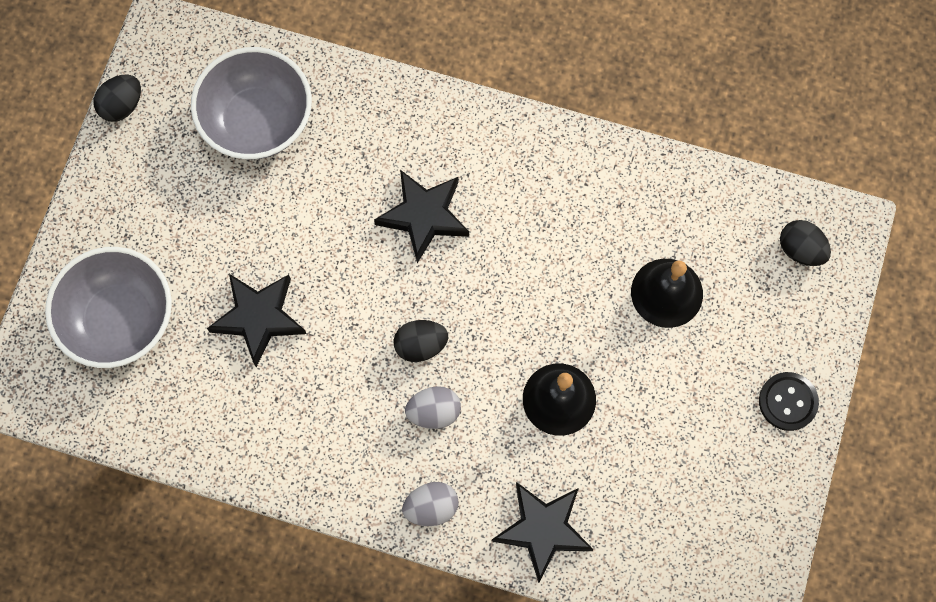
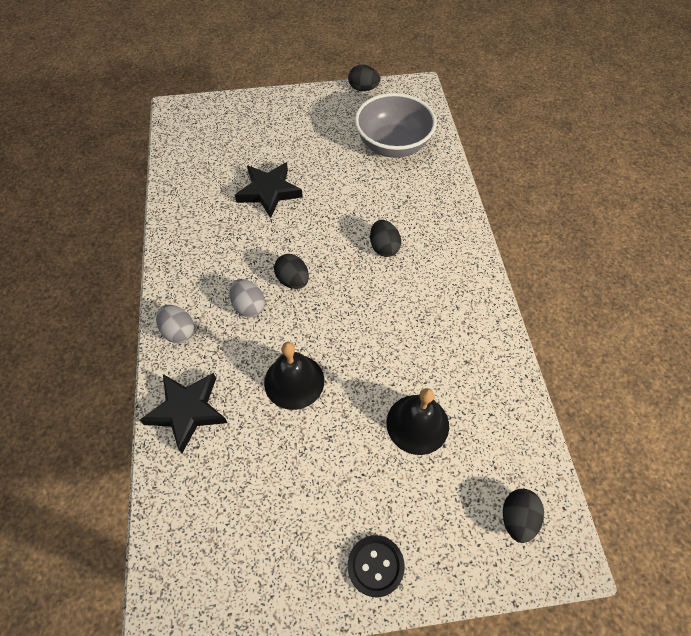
camera: 65 degrees right, 15 degrees down
(120, 319) = (237, 133): grey bowl -> none
(424, 216) = (384, 247): black star -> black egg

